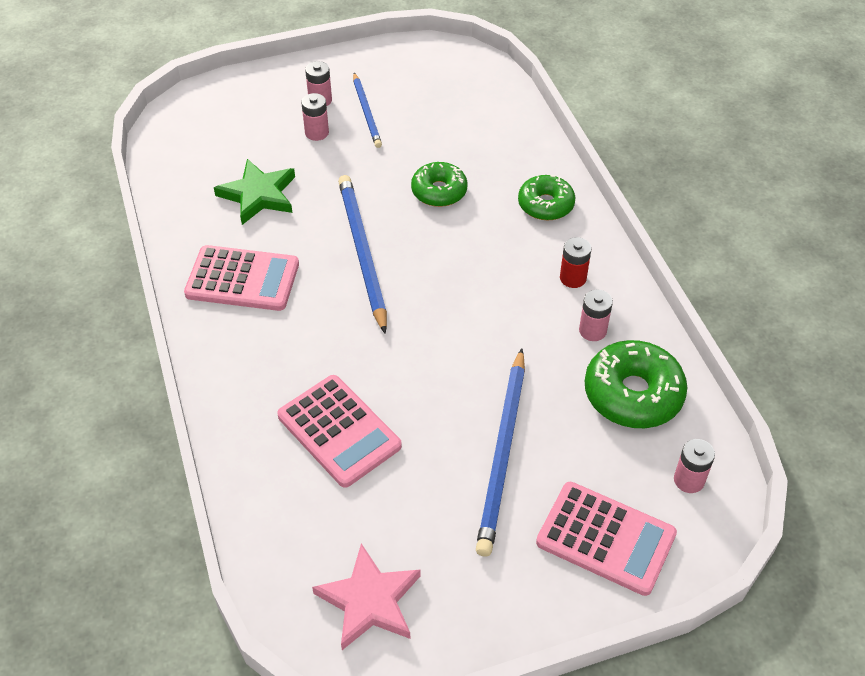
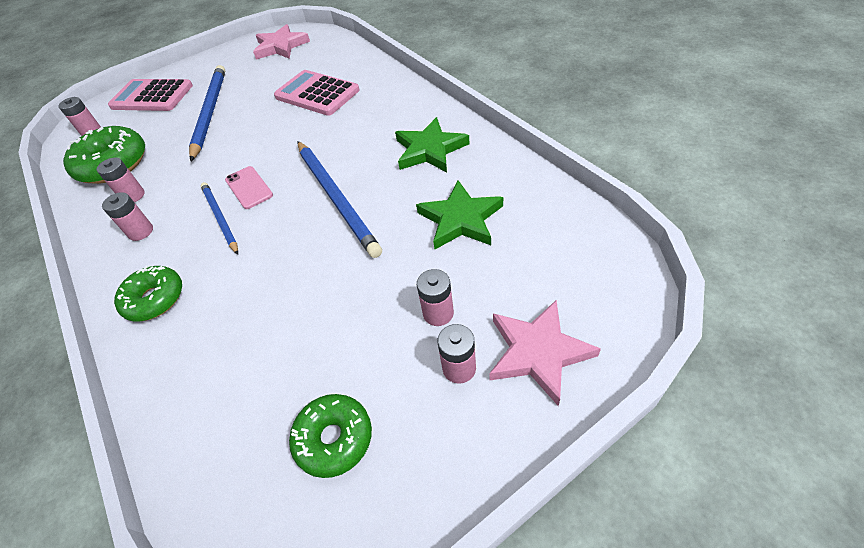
camera: 170 degrees right, 0 degrees up
(242, 279) = (429, 150): pink calculator -> green star
(265, 95) = (538, 352): none -> pink star
(366, 112) = (387, 367): blue pencil -> blue pencil (220, 218)
(439, 191) = (273, 280): green donut -> green donut (334, 439)
(453, 296) = (249, 187): none -> pink phone
(573, 278) = (141, 232): red battery -> pink battery

